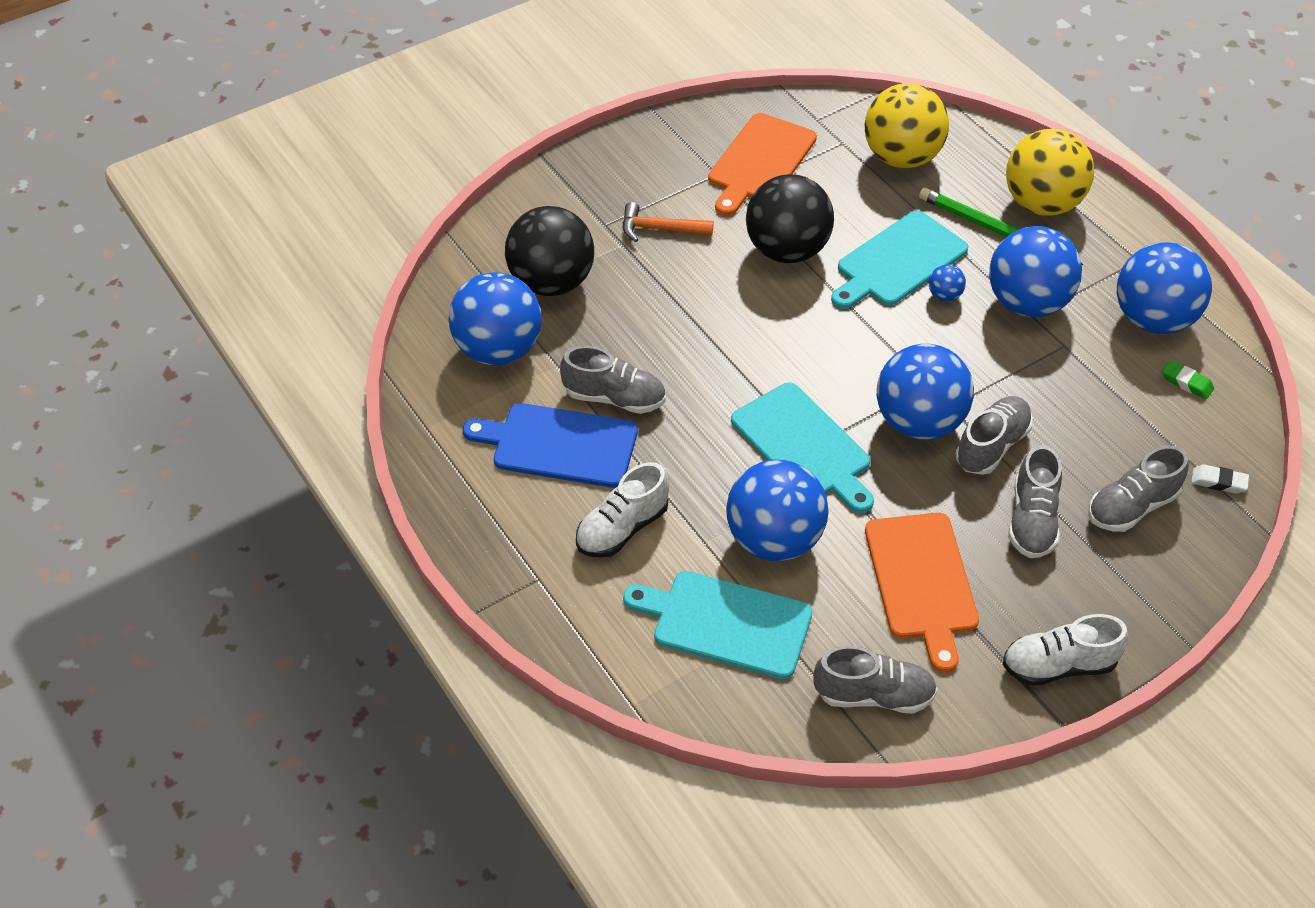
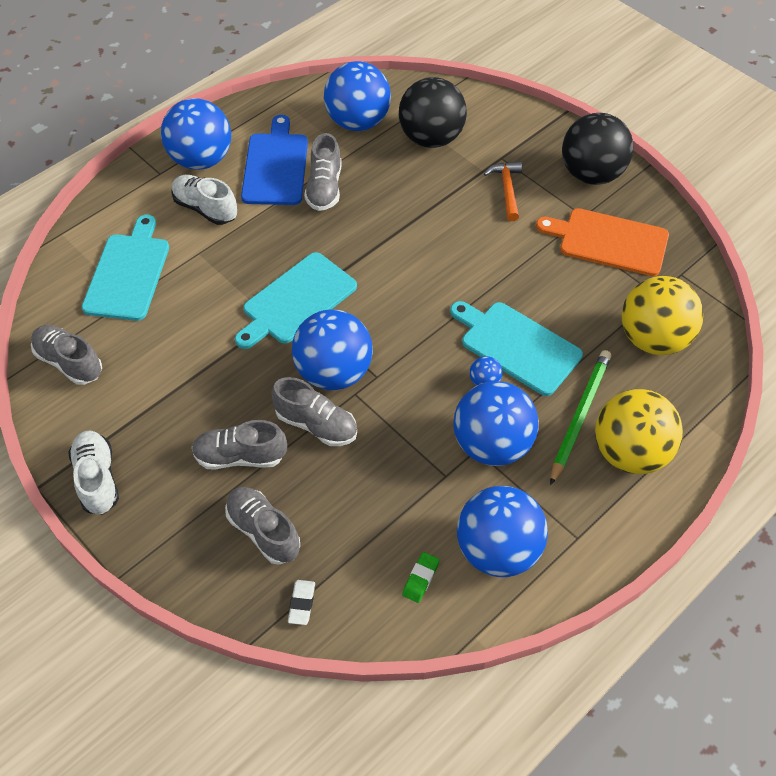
camera: 80 degrees right, 5 degrees up
(774, 540) = (204, 292): blue ball -> blue ball (201, 159)
(787, 250) = (507, 270): black ball -> black ball (591, 174)
(874, 695) = (69, 362): grey shoe -> grey shoe turned 135 degrees clockwise
(922, 581) = (172, 385): orange cutting board -> none

